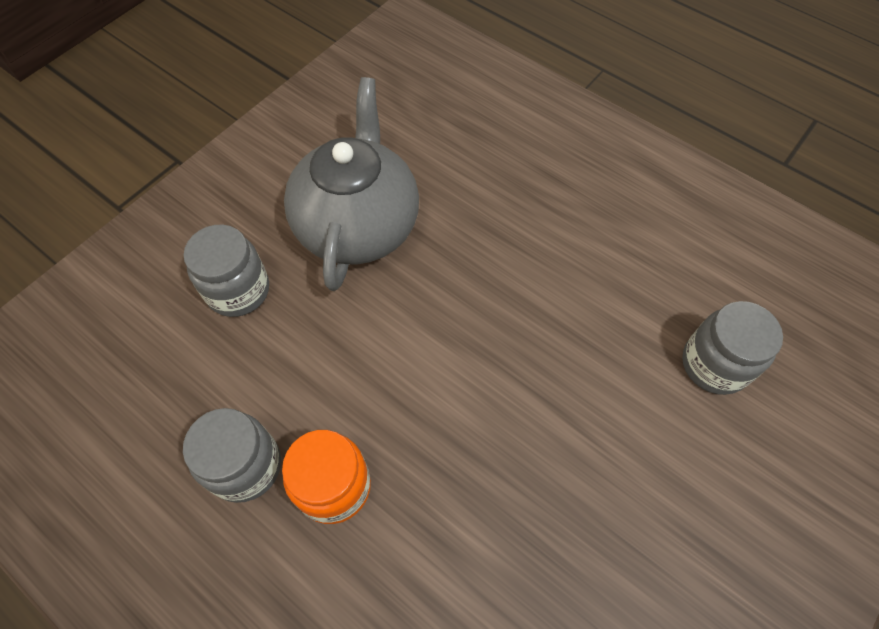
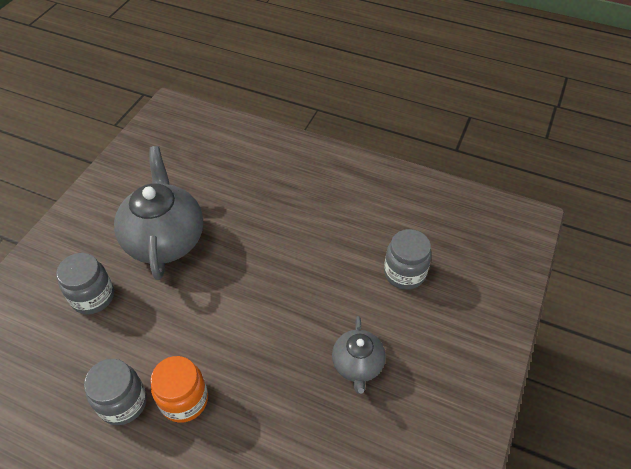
camera: 15 degrees left, 10 degrees down
(609, 501) = (357, 365): none -> grey teapot

